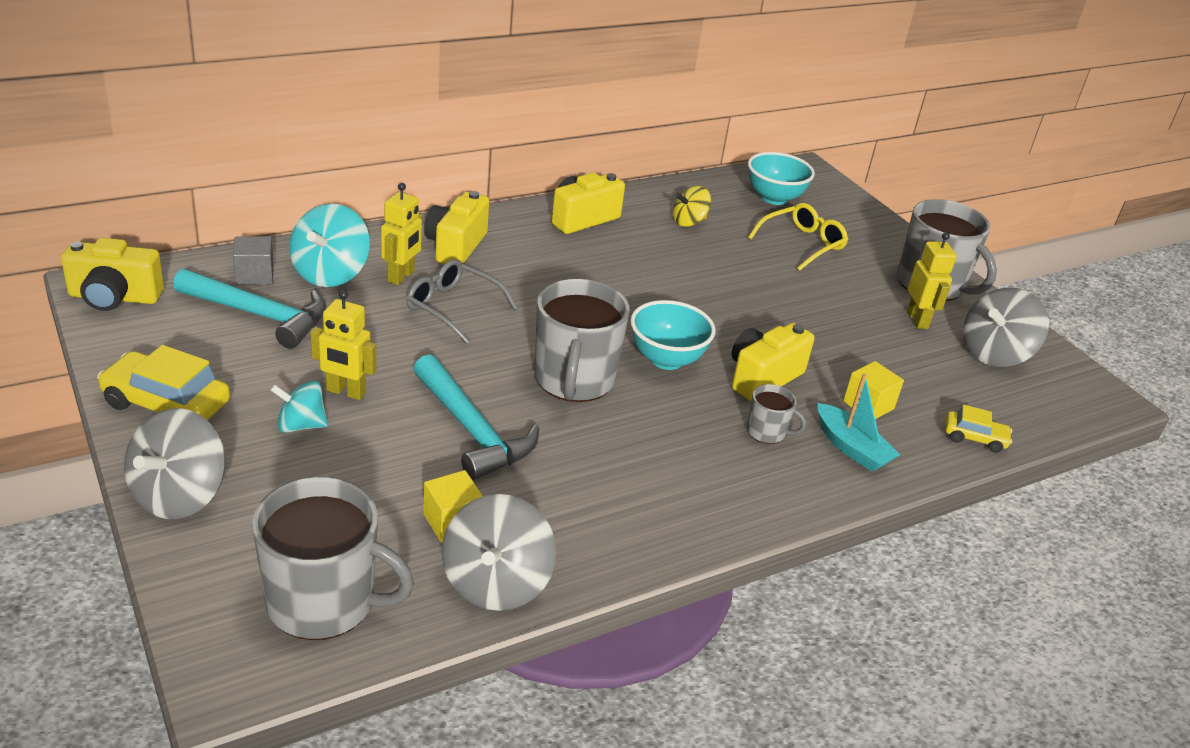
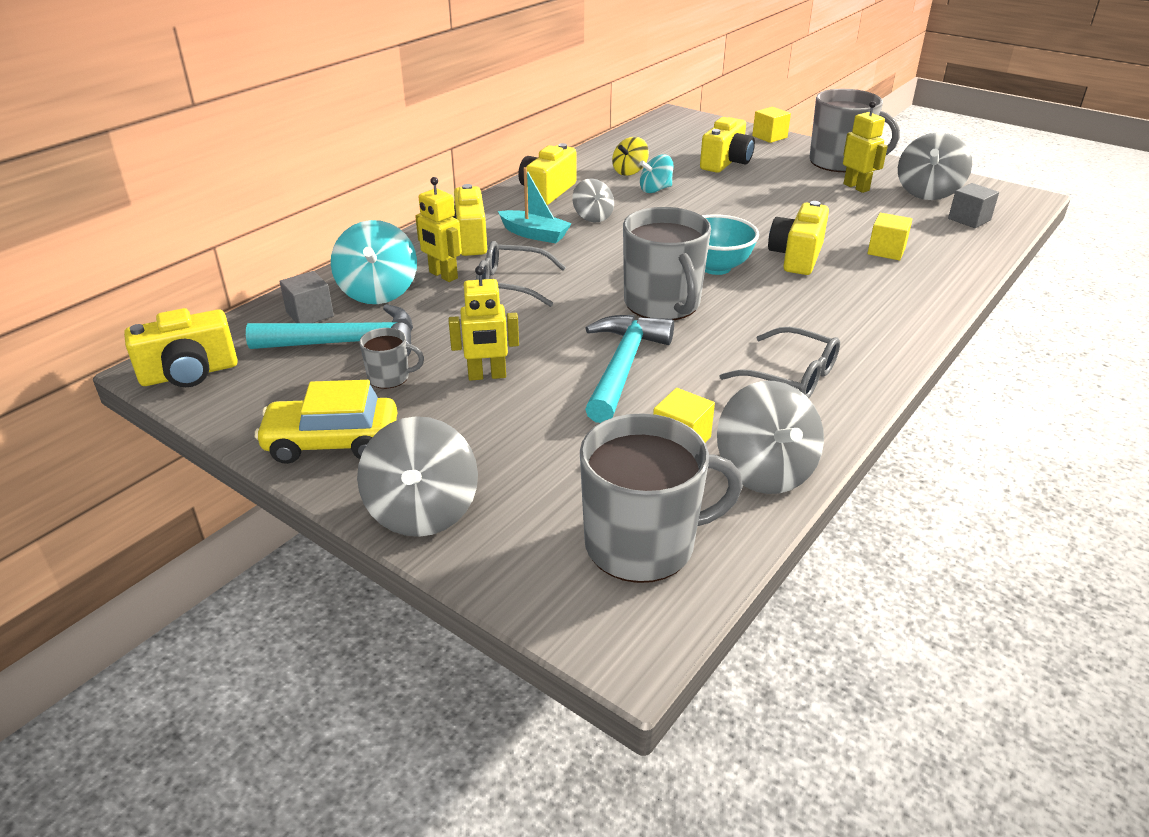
camera: 20 degrees left, 0 degrees up
(301, 425) = (475, 415): turquoise spinning top -> turquoise spinning top (655, 190)
(401, 276) = (443, 275): yellow robot -> yellow robot turned 135 degrees clockwise
(472, 430) = (623, 367): turquoise hammer -> turquoise hammer turned 105 degrees counterclockwise
(600, 261) = (593, 217): none -> grey spinning top
(620, 501) = (791, 376): none -> grey glasses
(767, 432) = (840, 291): grey mug -> grey mug (390, 377)
(774, 198) = (673, 139): turquoise bowl -> none
(802, 244) = (726, 163): yellow glasses -> yellow camera
(851, 448) = (906, 282): turquoise boat -> turquoise boat (535, 234)
(884, 227) = (769, 137): none -> yellow cube
(974, 438) = (975, 248): yellow car -> none
(1007, 402) = (969, 219): none -> grey cube

